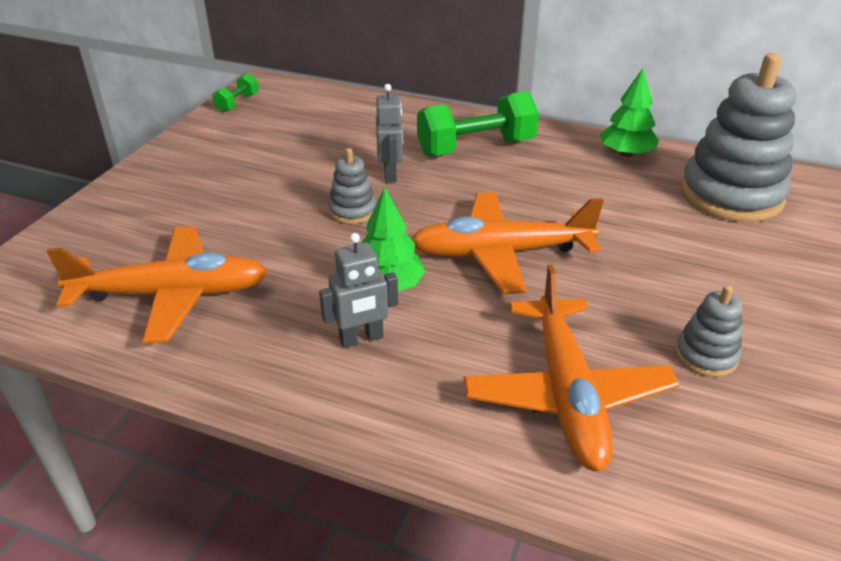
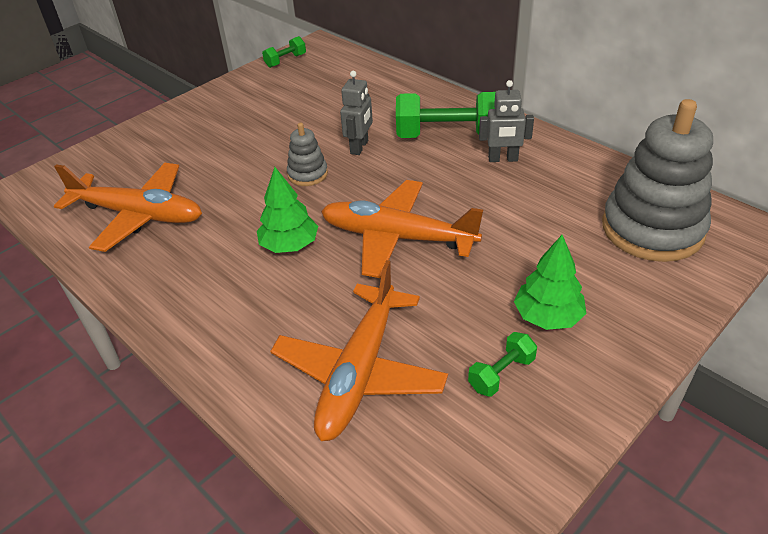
camera: 25 degrees right, 5 degrees up
(361, 339) = (241, 283): grey robot -> grey robot (503, 159)
(626, 154) = (581, 167): green tree -> green tree (547, 317)
(706, 355) = (501, 374): grey stacking toy -> green dumbbell

